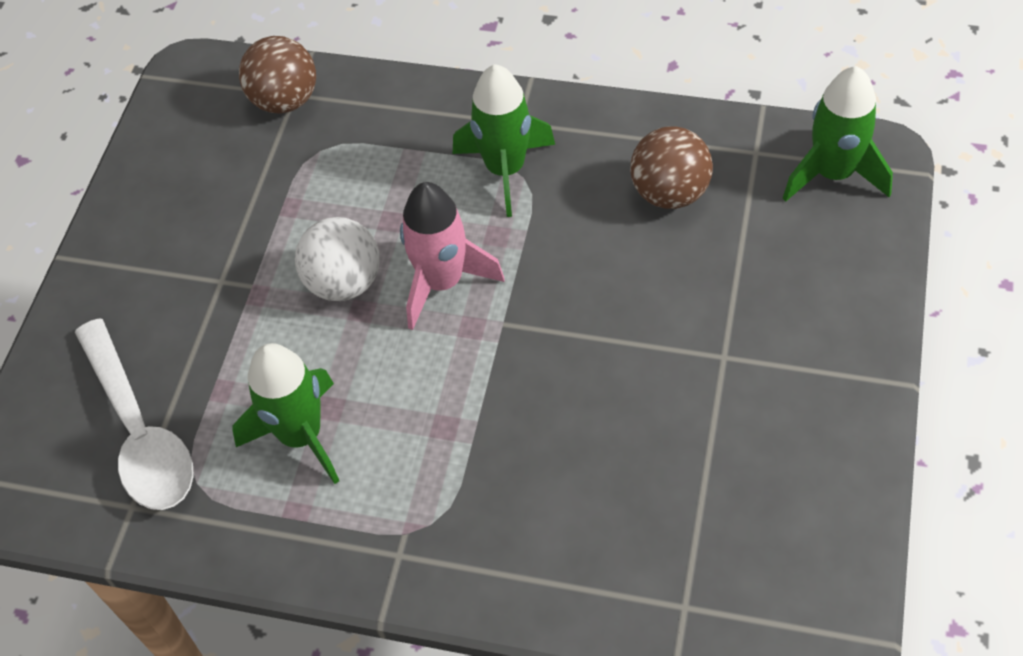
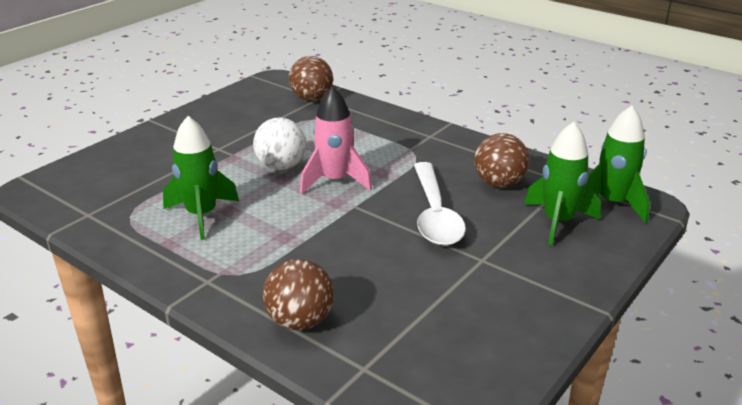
camera: 20 degrees right, 25 degrees down
(140, 431) = (122, 188): white spoon -> white spoon (435, 214)
(505, 170) = (408, 150): green rocket -> green rocket (558, 222)
(563, 568) = (300, 321): none -> brown ball

